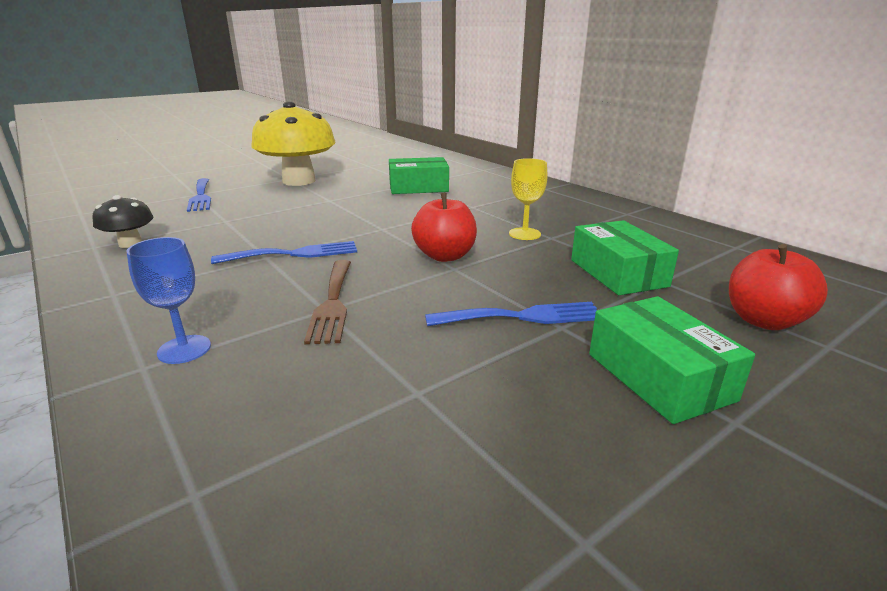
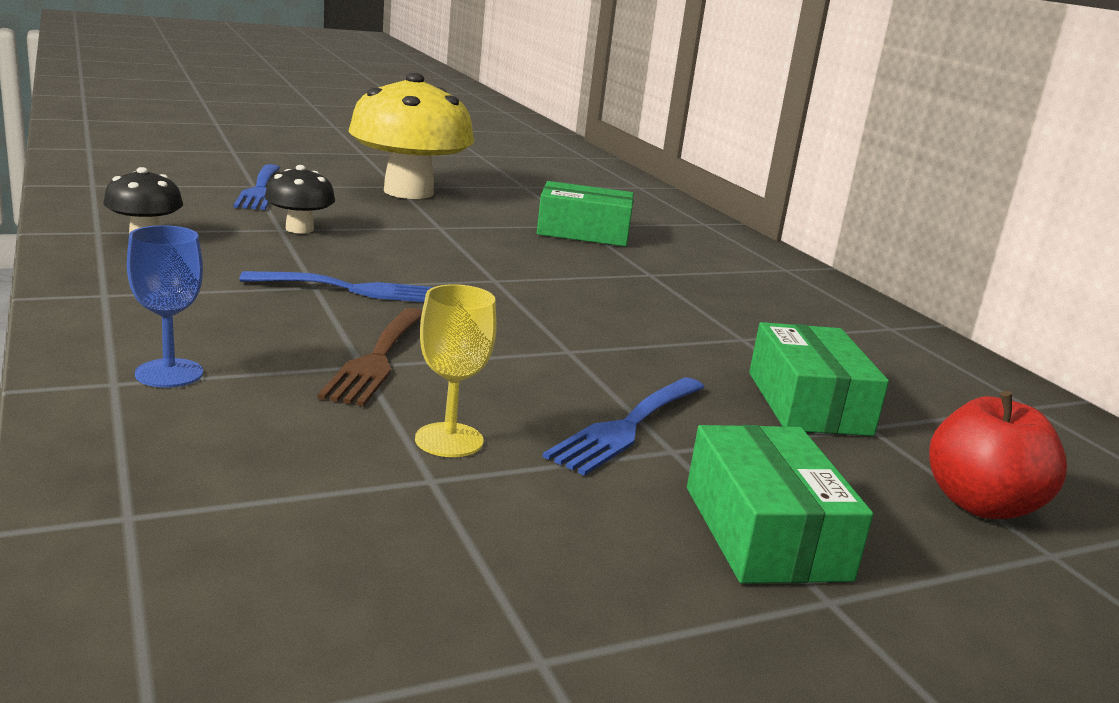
camera: 10 degrees right, 5 degrees down
(238, 218) = (299, 229): none -> black mushroom
(445, 256) = (564, 332): red apple -> none
(523, 316) = (626, 427): blue fork -> blue fork turned 120 degrees clockwise
(524, 234) = (704, 326): yellow goblet -> yellow goblet (449, 440)

